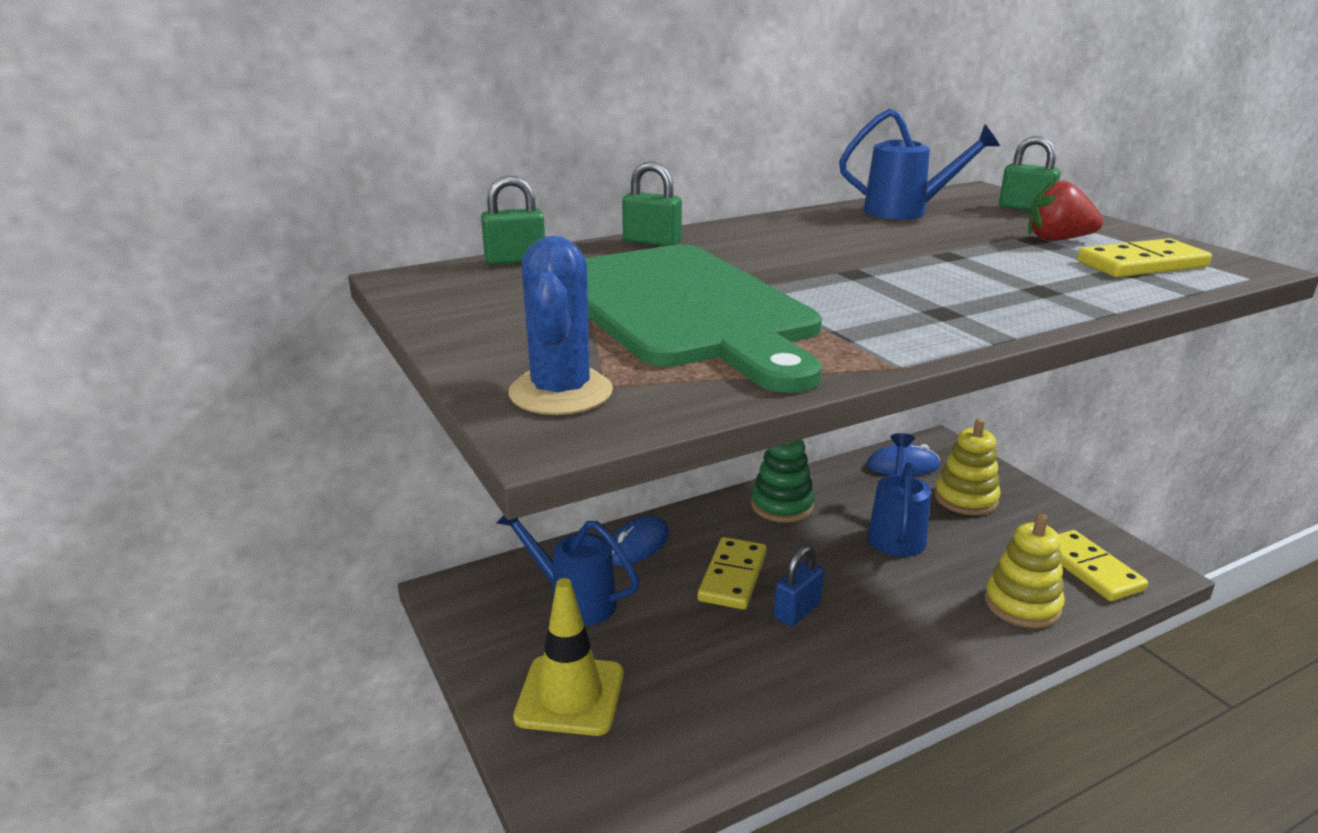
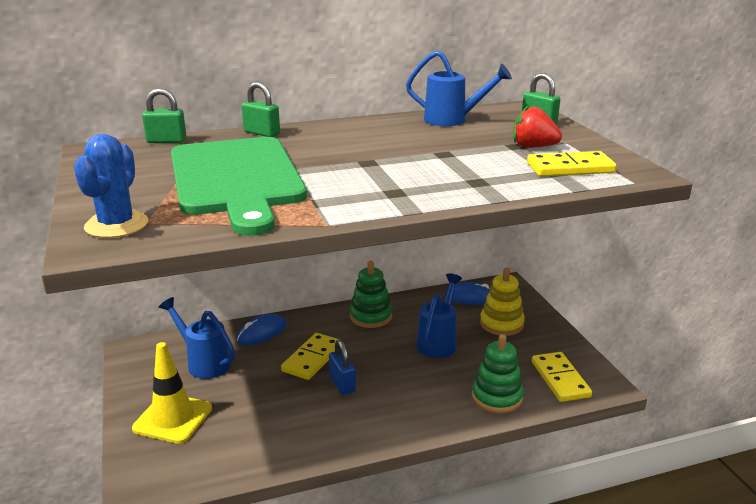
camera: 10 degrees right, 0 degrees up
(797, 611) = (342, 384): blue padlock -> blue padlock turned 75 degrees counterclockwise
(1022, 604) = (497, 397): yellow stacking toy -> green stacking toy

